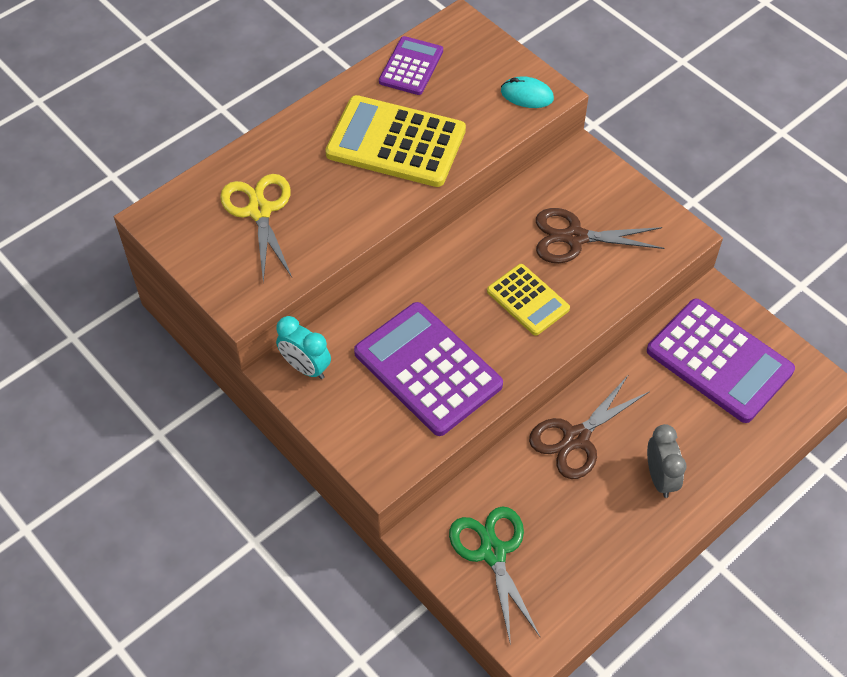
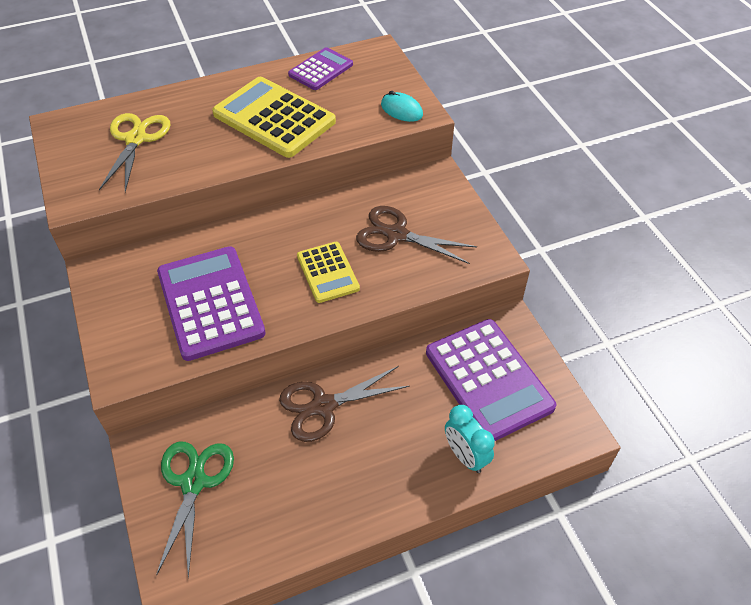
camera: 20 degrees right, 5 degrees down
(305, 367) = (114, 272): turquoise clock -> turquoise clock (465, 456)
(660, 478) = (380, 466): grey clock -> none

